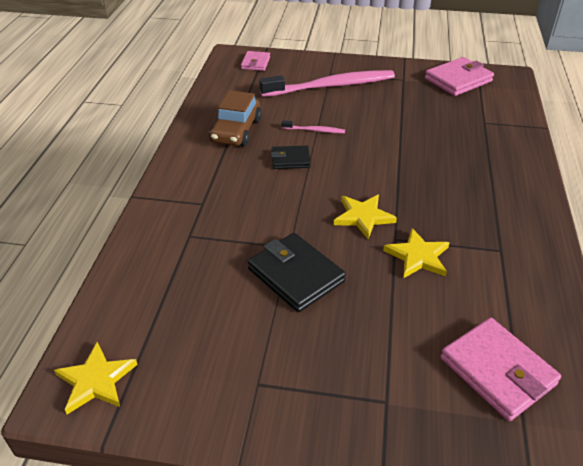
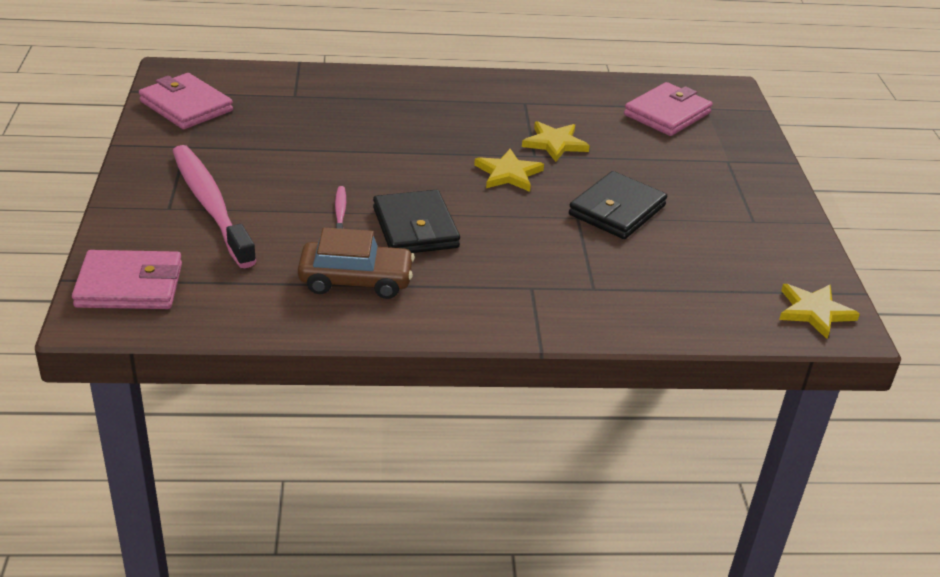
camera: 105 degrees left, 5 degrees down
(255, 63) = (129, 285): pink wallet -> pink wallet, size x1.71
(290, 160) = (415, 228): black wallet -> black wallet, size x1.71

